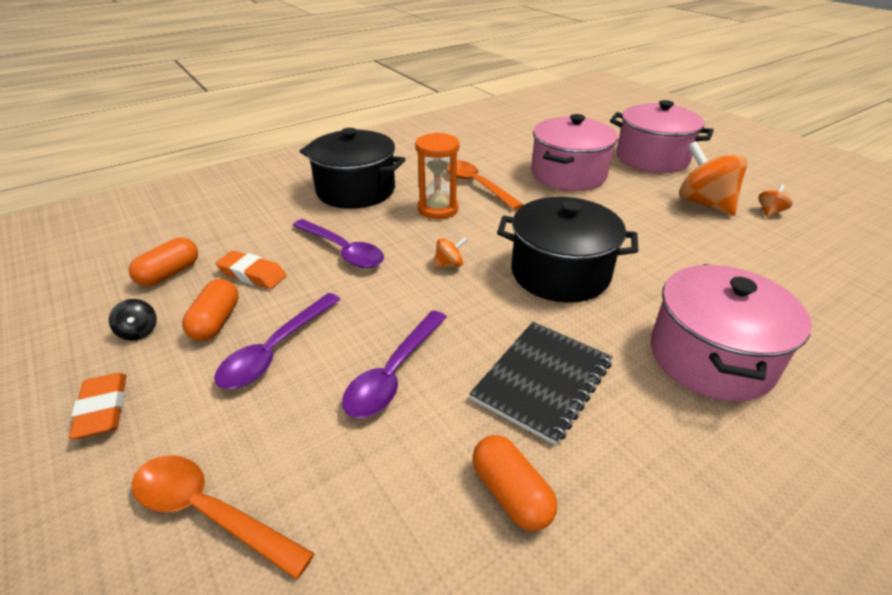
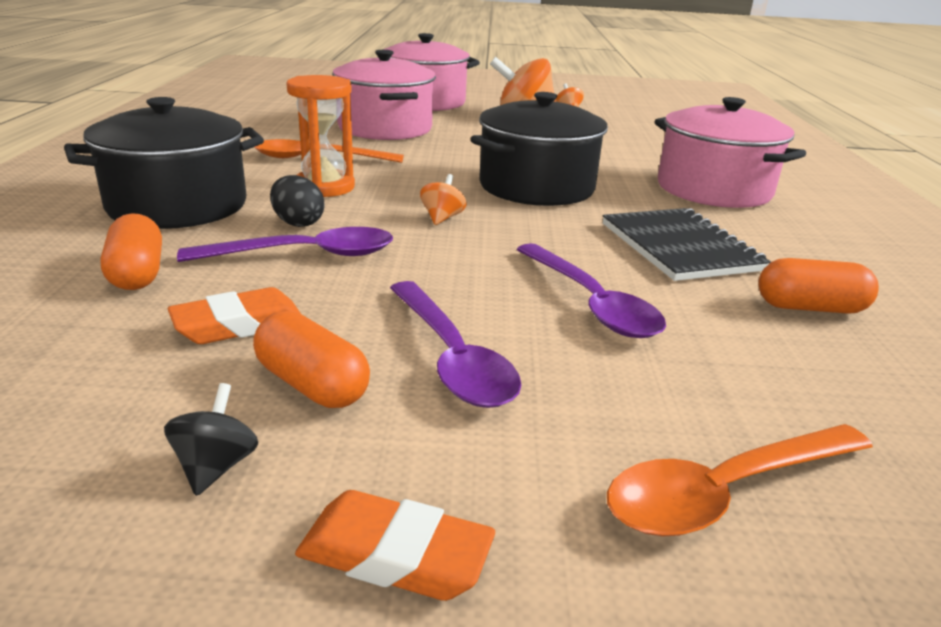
camera: 55 degrees left, 10 degrees down
(139, 332) = (216, 466): black spinning top -> black spinning top turned 90 degrees counterclockwise
(169, 273) = (85, 394): orange capsule -> orange capsule (137, 273)
(378, 228) = (298, 223): none -> black egg

